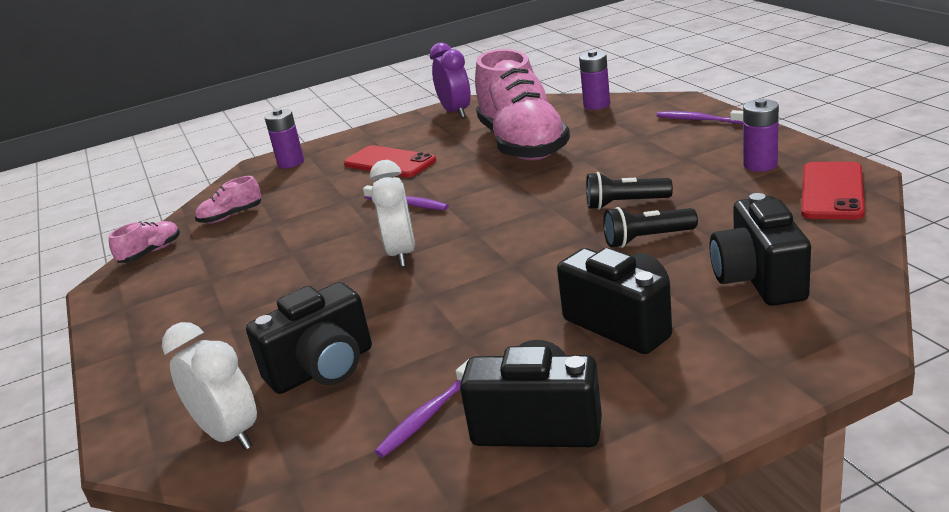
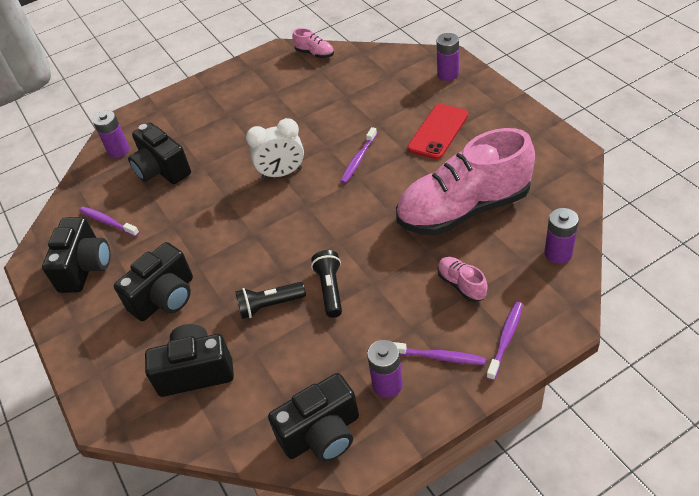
camera: 85 degrees right, 20 degrees up
(229, 434) = (119, 151): white clock -> purple battery
(231, 216) = (359, 72): pink shoe -> pink shoe (461, 285)
(456, 112) = (549, 150): purple clock -> none
(646, 239) = (269, 305): black flashlight -> black flashlight turned 90 degrees counterclockwise
(722, 144) = (439, 357): none -> purple toothbrush
(832, 191) = (322, 434): red phone -> black camera

